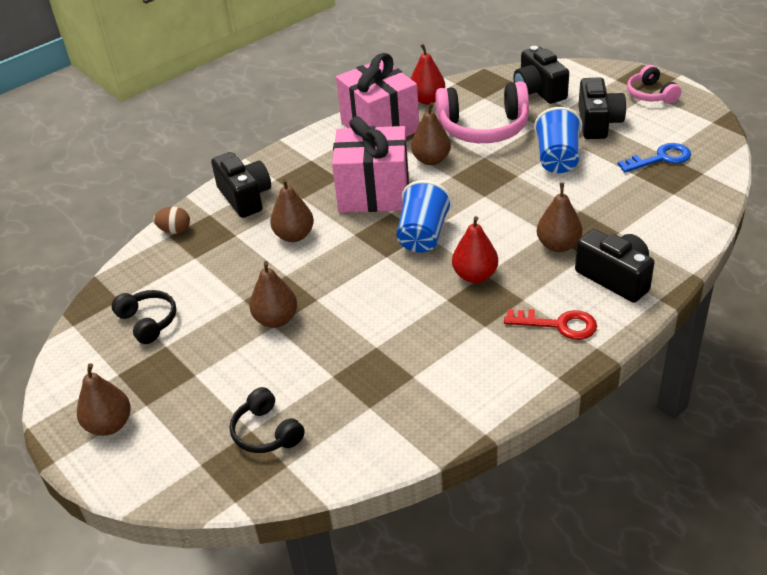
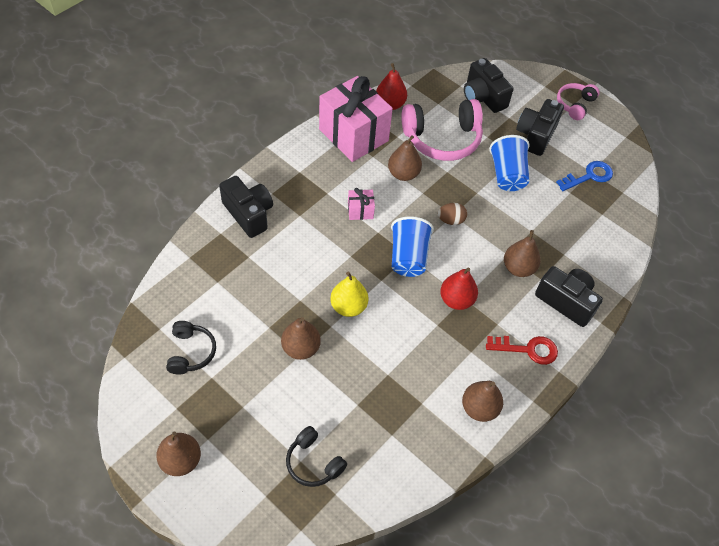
camera: 15 degrees left, 15 degrees up
(148, 322) = (191, 352): black headphones -> black headphones turned 45 degrees clockwise
(175, 230) = (193, 251): brown egg -> brown egg (451, 220)
(294, 236) = (300, 257): brown pear -> brown pear (479, 408)
(341, 281) = (348, 306): none -> yellow pear
(374, 193) = (360, 211): pink gift -> pink gift, size x0.42
(598, 123) = (535, 135): black camera -> black camera turned 150 degrees counterclockwise
(651, 94) = (575, 105): pink headphones -> pink headphones turned 60 degrees clockwise

